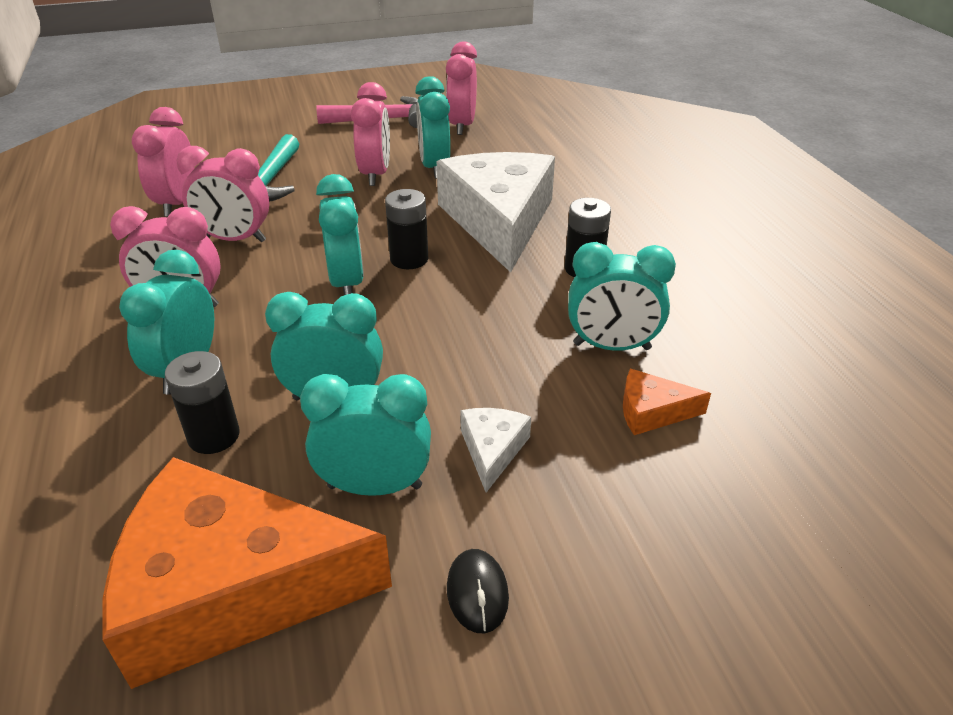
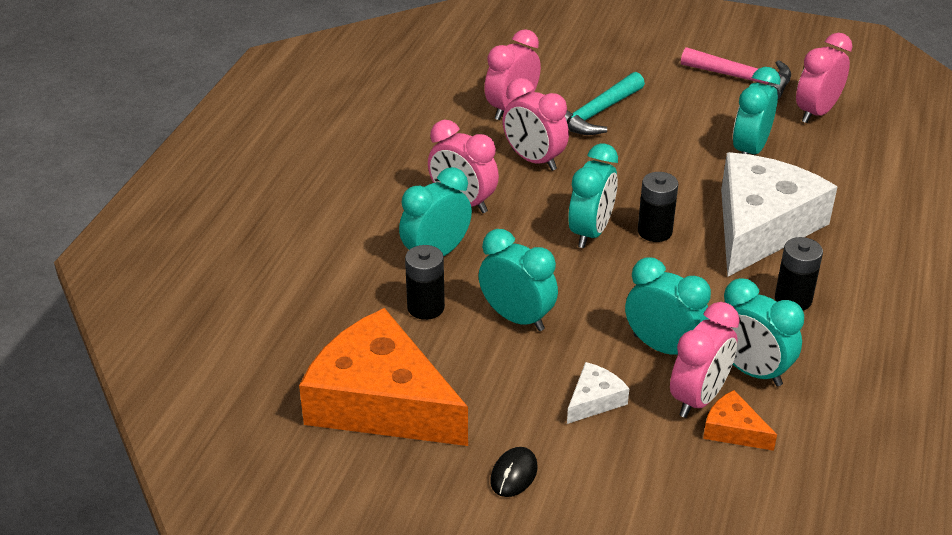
camera: 35 degrees right, 0 degrees up
(375, 174) = (691, 139): pink clock -> pink clock (698, 398)
(375, 486) = (501, 386): turquoise clock -> turquoise clock (663, 347)

